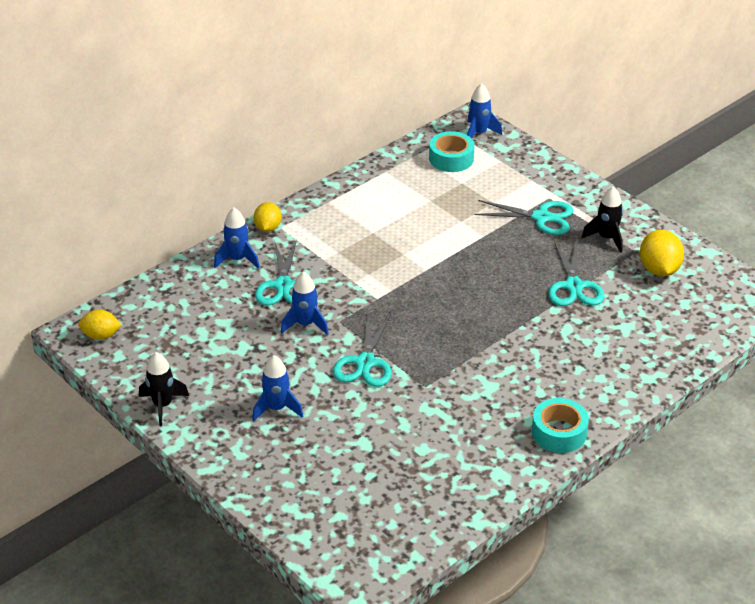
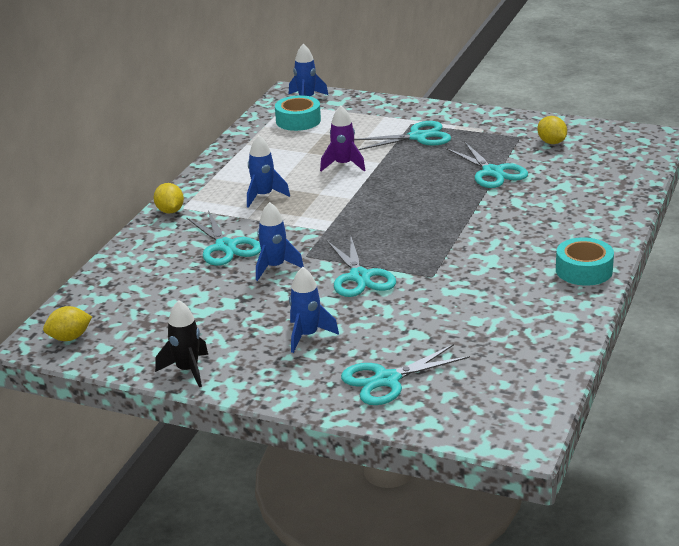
camera: 25 degrees left, 10 degrees down
(237, 259) = (161, 241): blue rocket -> blue rocket (263, 196)
(303, 480) = (387, 380): none -> turquoise scissors
(449, 228) = (343, 165): none -> purple rocket
(606, 238) = (487, 135): black rocket -> none
(659, 269) = (551, 142): yellow lemon -> yellow lemon, size x0.66

